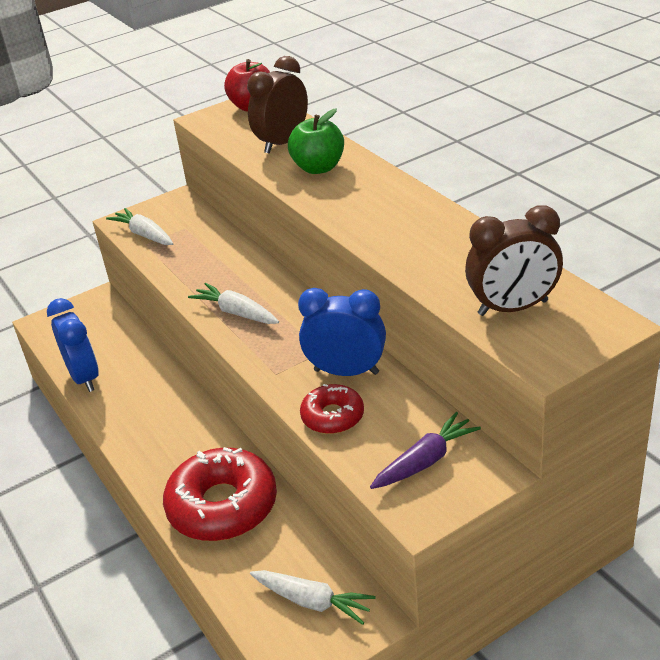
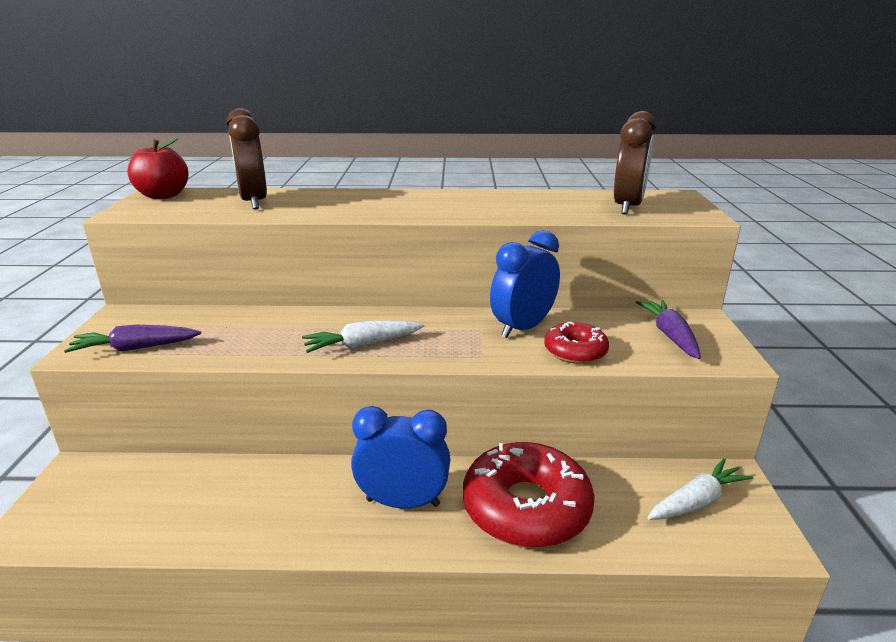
camera: 60 degrees left, 10 degrees down
(84, 377) = (191, 534): blue clock -> blue clock (403, 502)
(144, 235) = (136, 348): white carrot -> purple carrot
(318, 168) = (325, 203): green apple -> none

